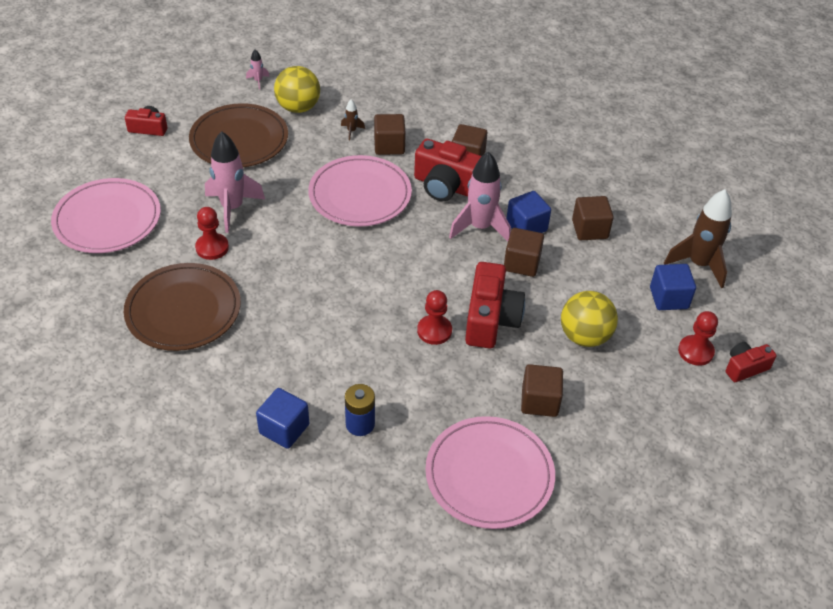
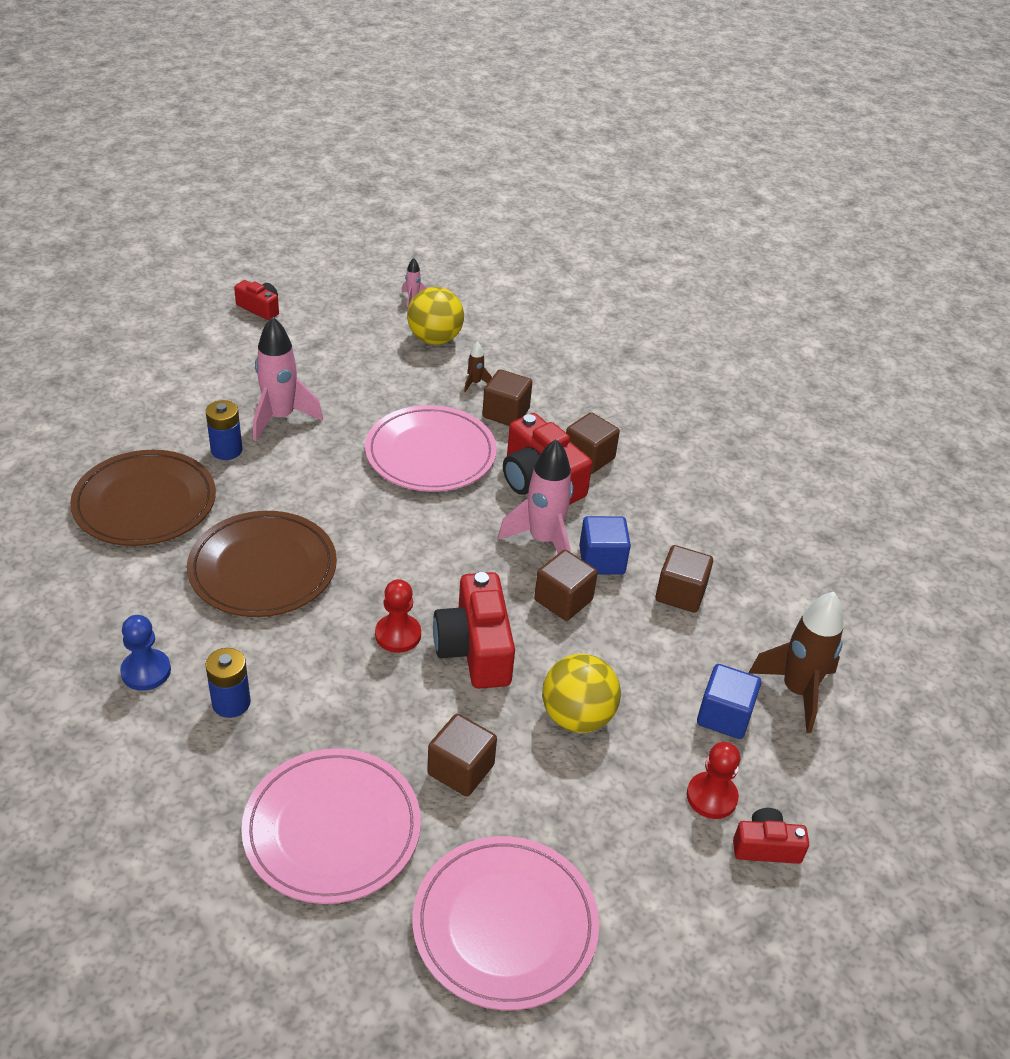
camera: 25 degrees right, 5 degrees down
(107, 219) = (145, 383): pink plate -> pink plate (505, 925)
(212, 247) = (226, 450): red pawn -> blue battery
(239, 140) = (344, 351): brown plate -> brown plate (263, 568)
(284, 429) = (146, 671): blue cube -> blue pawn
(490, 319) = (475, 649): red camera -> red camera turned 135 degrees clockwise

